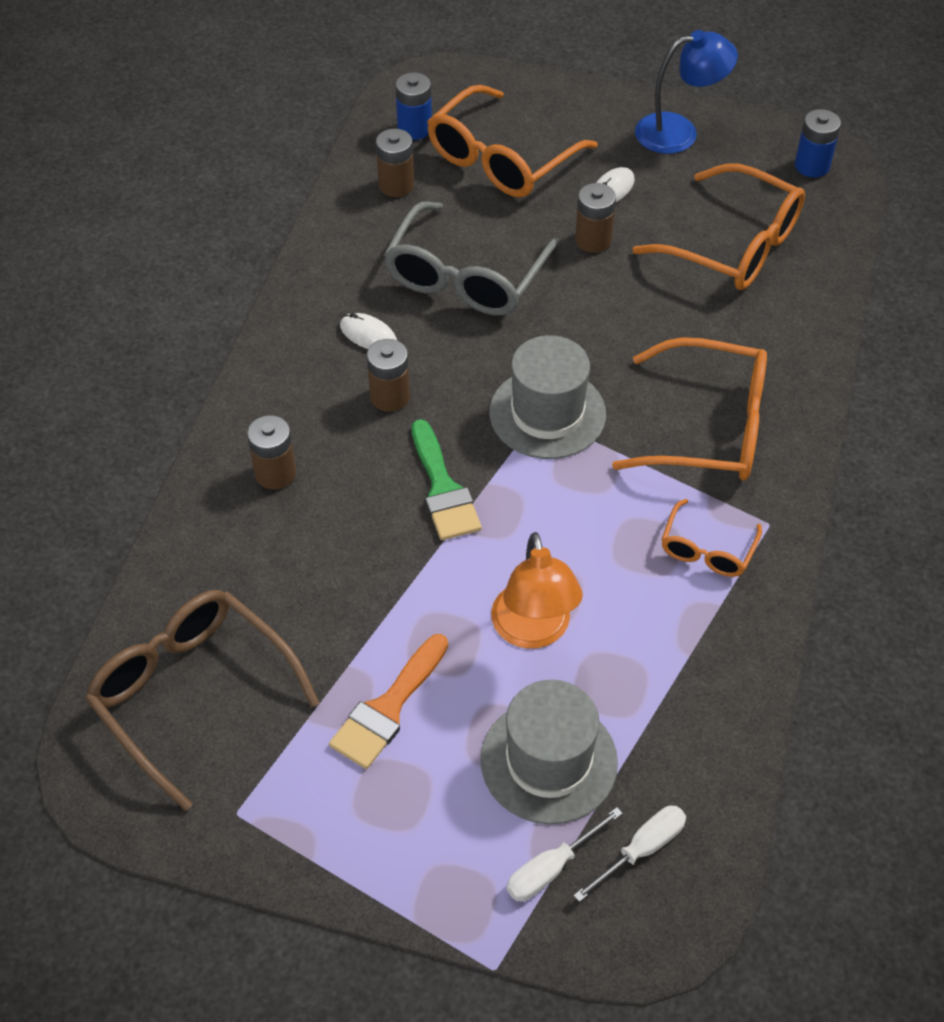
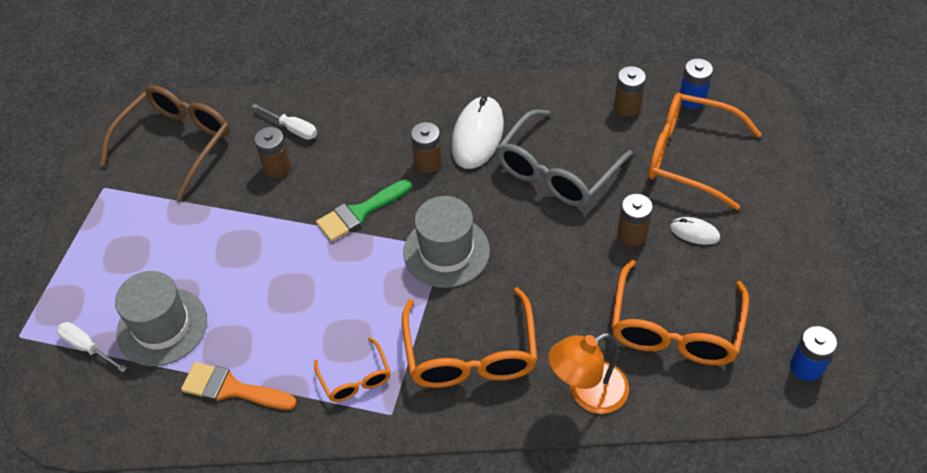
camera: 75 degrees right, 0 degrees up
(275, 473) = (344, 127): brown battery -> brown battery (277, 167)
(368, 335) = (477, 135): white mouse -> white mouse, size x1.97
(388, 708) = (184, 234): orange brush -> orange brush (231, 389)
(466, 276) = (557, 171): grey glasses -> grey glasses turned 60 degrees counterclockwise
(533, 631) = (258, 292): orange lamp -> orange lamp (587, 393)
(641, 849) = (106, 393): white screwdriver -> white screwdriver (292, 129)
(679, 132) = (790, 260): blue lamp -> none
(707, 549) = (355, 378): orange glasses -> orange glasses turned 120 degrees counterclockwise

